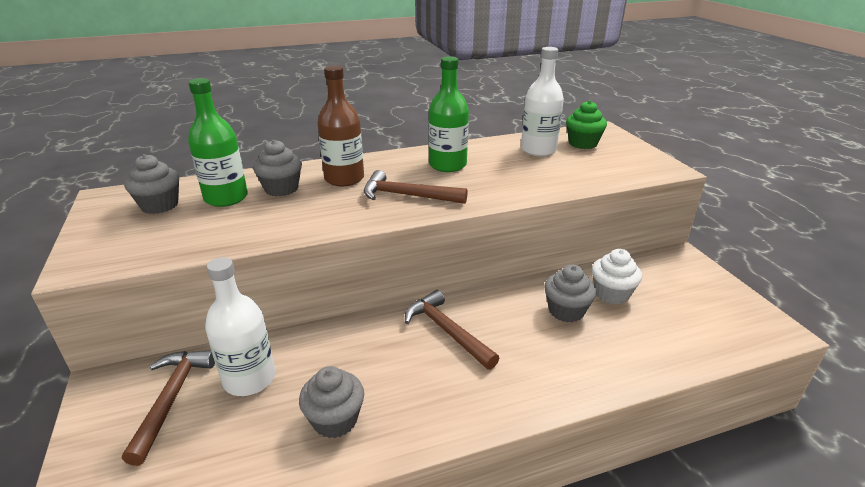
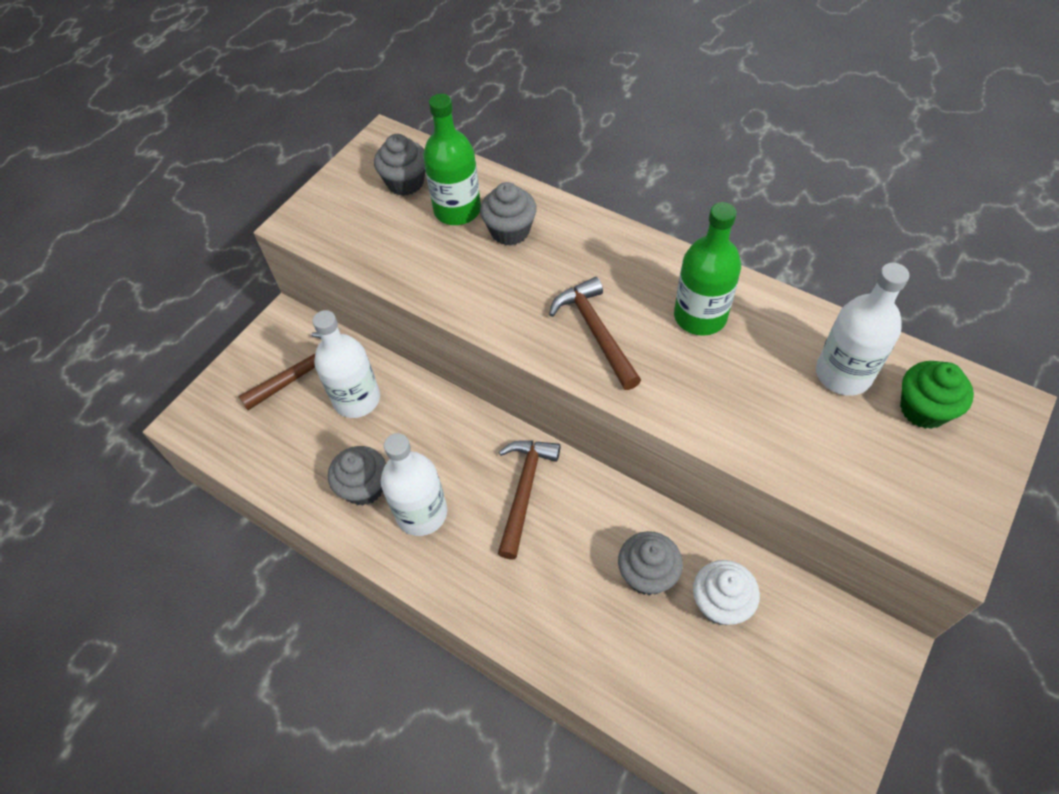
camera: 55 degrees right, 25 degrees up
(344, 178) = (576, 258): brown bottle -> none
(401, 396) = (421, 513): none -> white bottle

